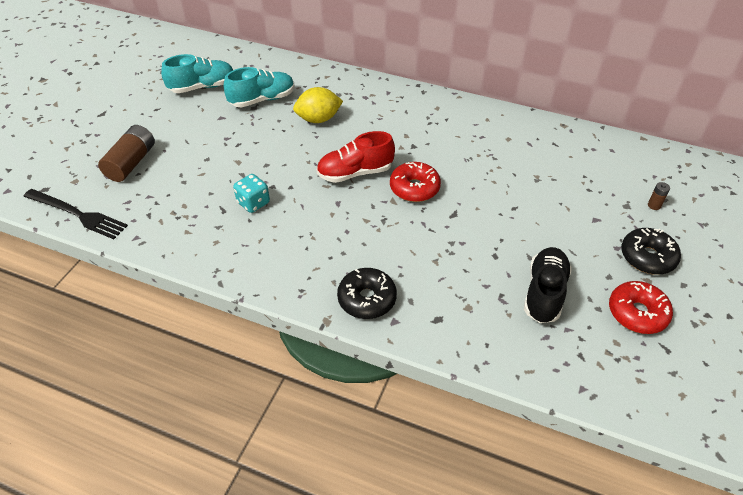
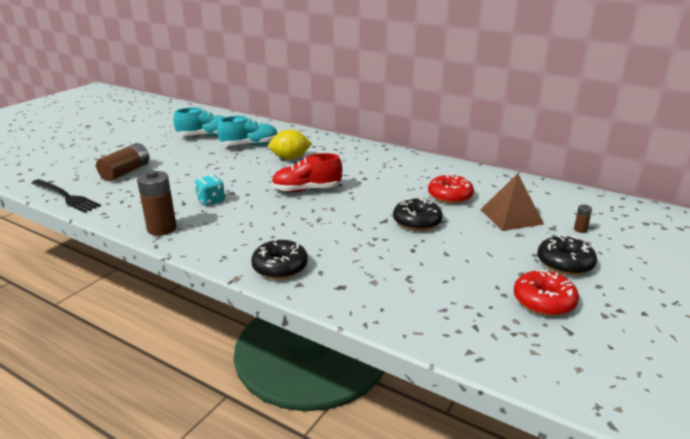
camera: 10 degrees right, 20 degrees down
(215, 255) = (162, 229): none -> brown battery
(414, 188) = (355, 202): red donut -> red donut (450, 196)
(488, 212) = (417, 222): none -> black donut
(544, 293) = (452, 278): black shoe -> none
(583, 193) = (511, 216): none -> brown pyramid

